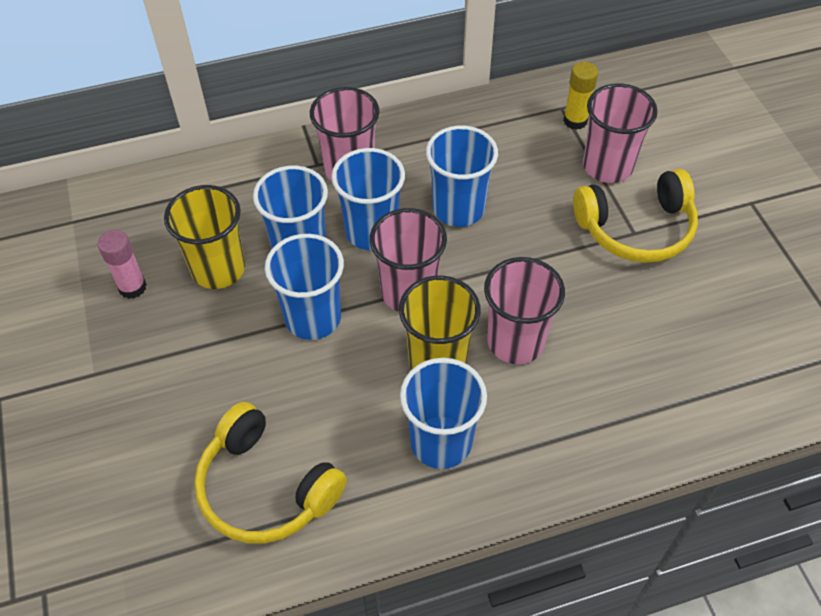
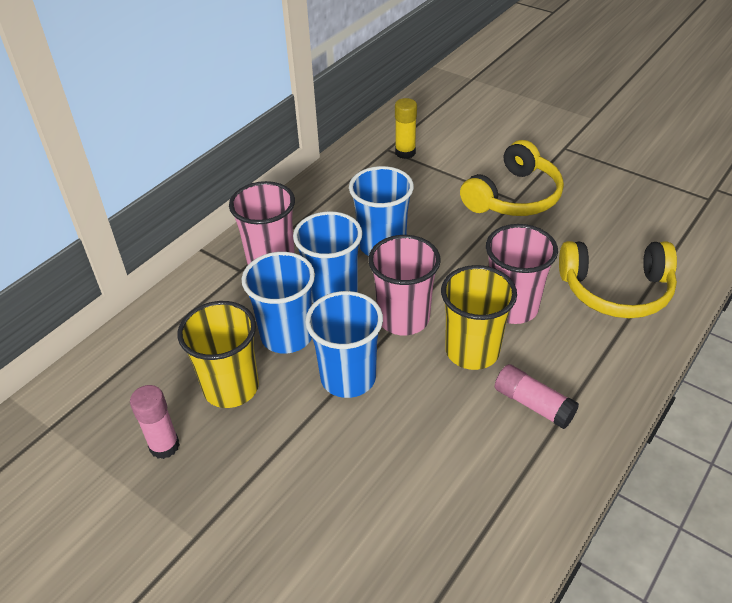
camera: 35 degrees left, 10 degrees down
(265, 488) = (439, 525): yellow headphones -> yellow headphones (616, 290)
(441, 442) = (533, 404): blue cup -> pink glue stick
(607, 166) = (455, 169): pink cup -> none

